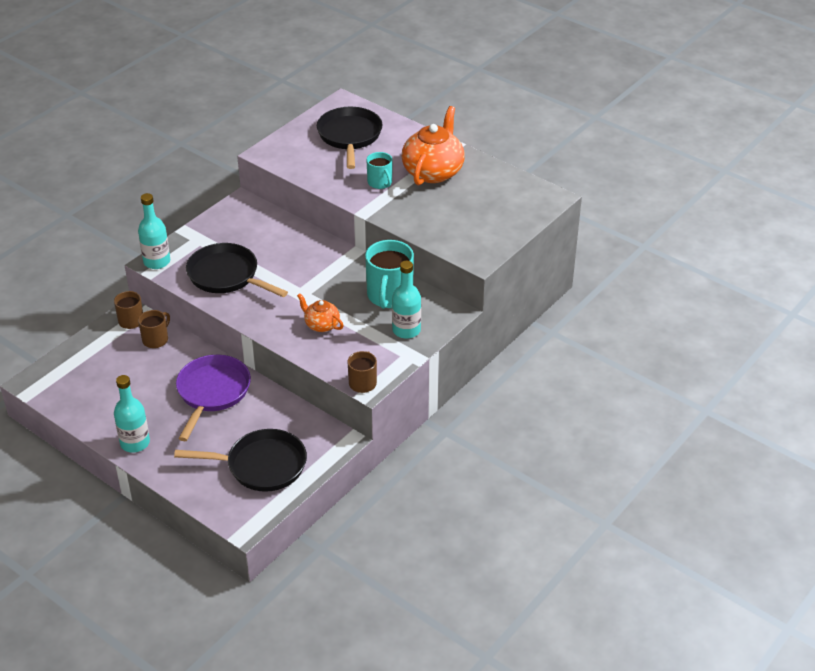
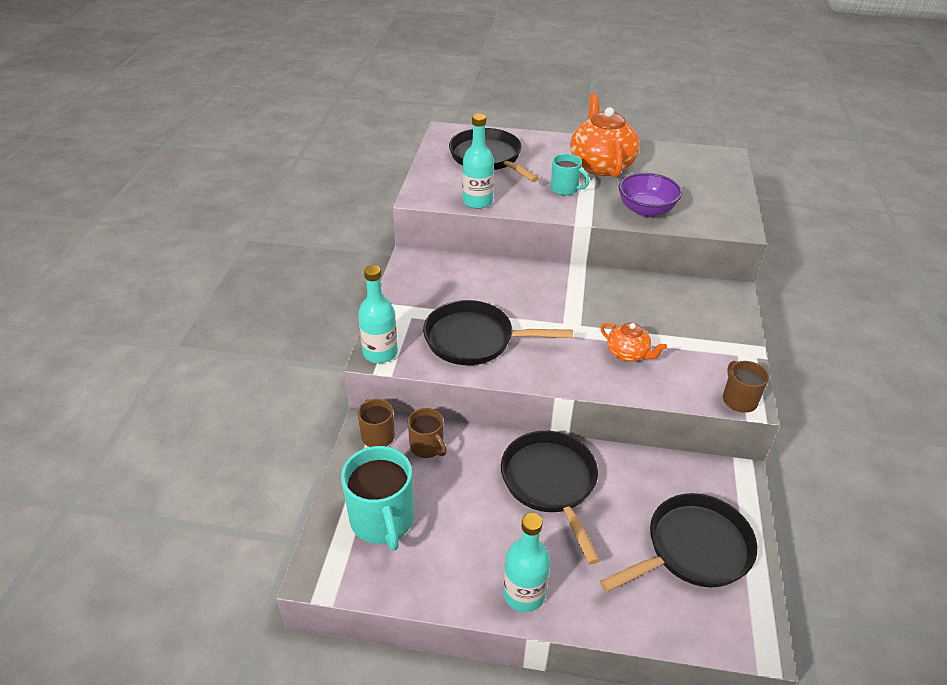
camera: 30 degrees left, 0 degrees up
(156, 339) = (427, 447): brown mug -> brown mug turned 135 degrees clockwise
(212, 393) = (550, 483): purple pan -> black pan
(321, 325) = (628, 354): orange teapot -> orange teapot turned 150 degrees counterclockwise
(389, 296) = (657, 299): turquoise mug -> turquoise mug (382, 520)
(406, 330) = (713, 326): turquoise bottle -> turquoise bottle (477, 201)
(422, 221) = (646, 210): none -> purple bowl

